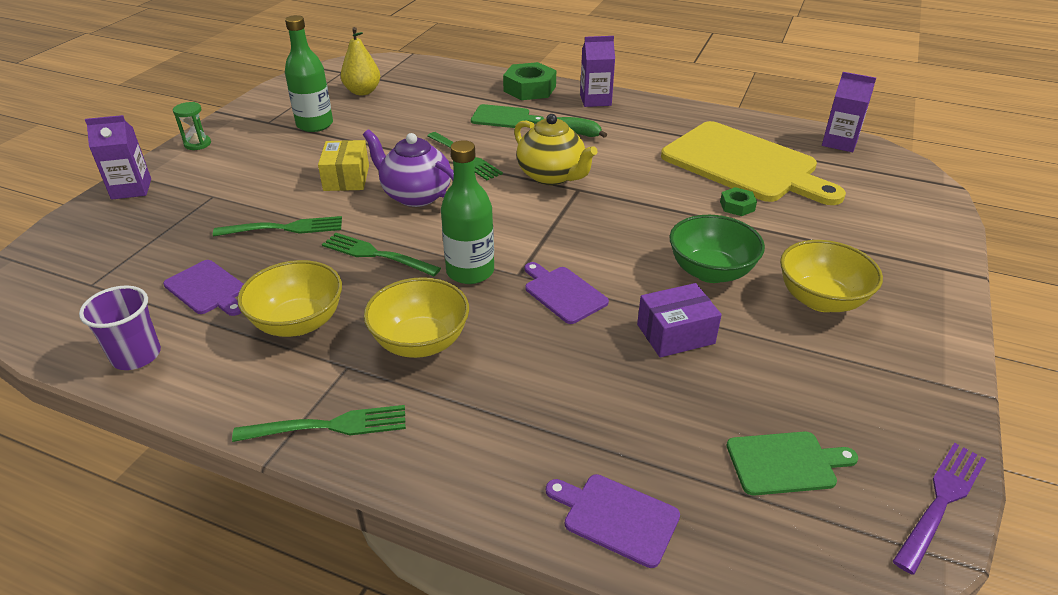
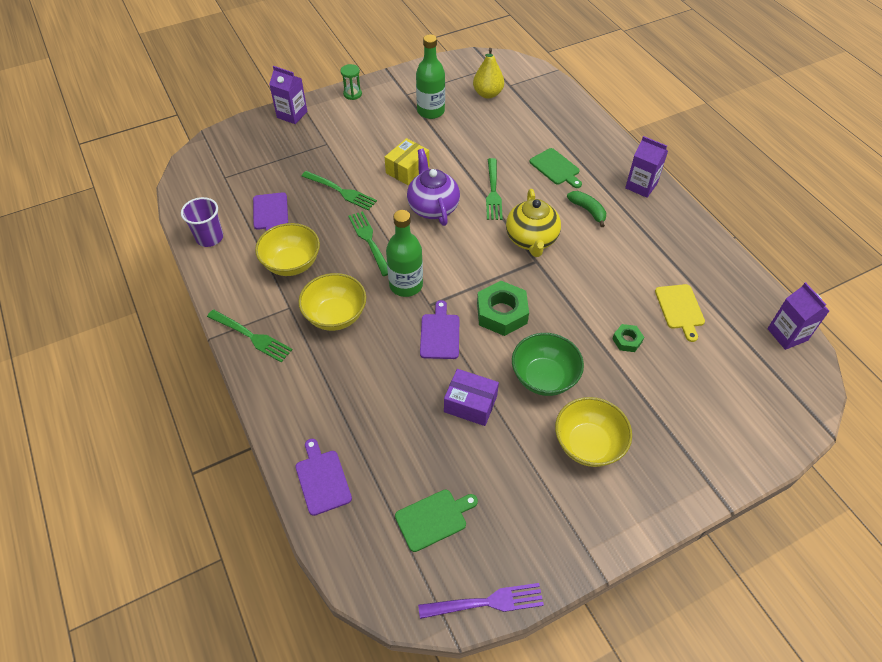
camera: 40 degrees right, 15 degrees up
(529, 89) = (604, 149): green nut -> green nut (502, 313)
(744, 164) = (680, 309): yellow cutting board -> yellow cutting board, size x0.45
(785, 463) = (433, 518): green cutting board -> green cutting board turned 60 degrees counterclockwise

